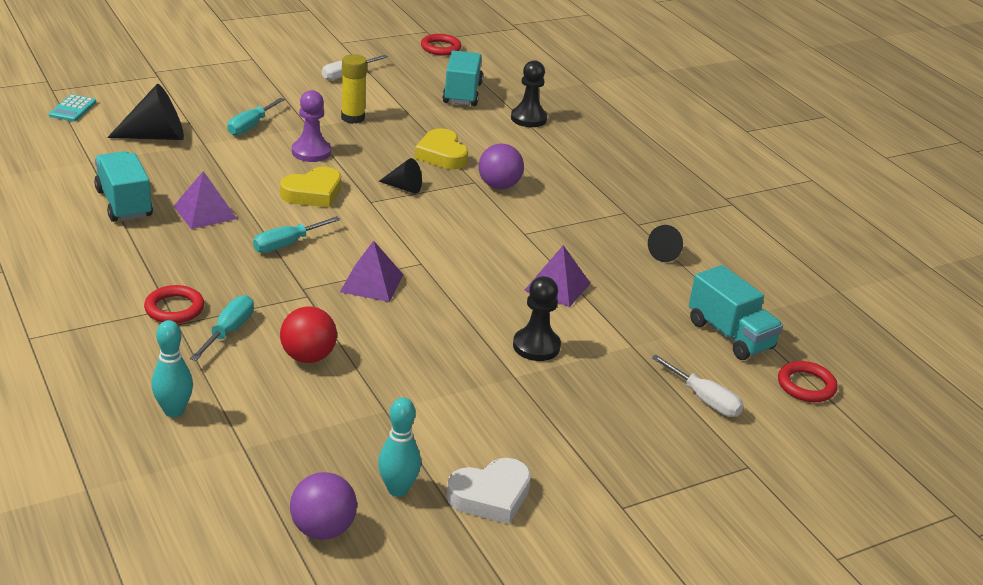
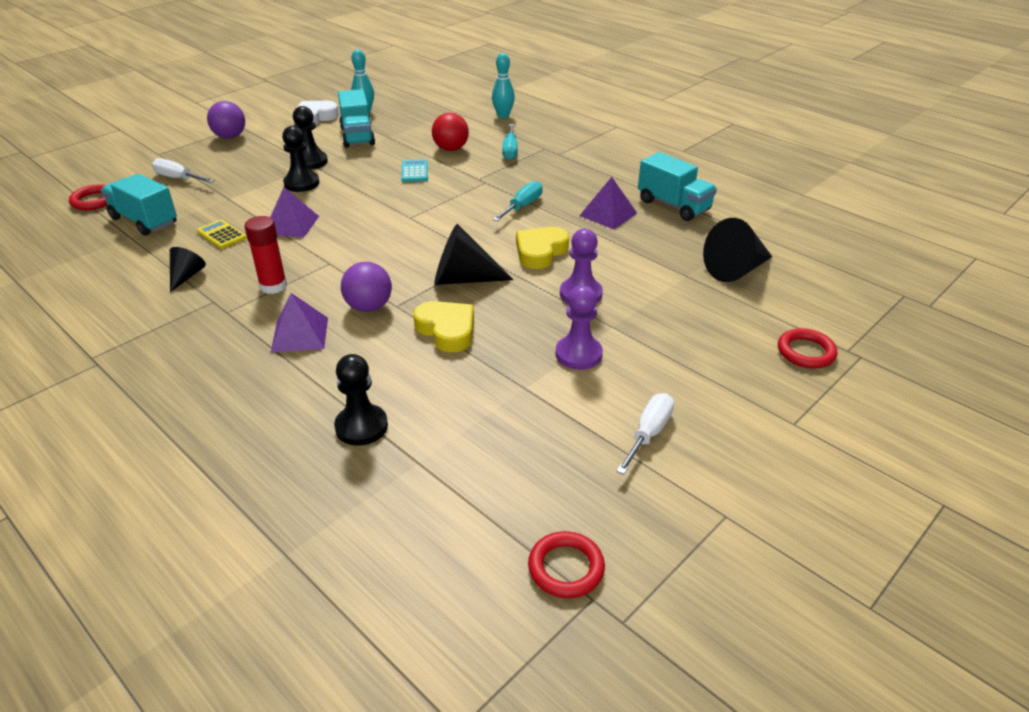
camera: 165 degrees right, 5 degrees up
(72, 109) = (848, 278): turquoise calculator -> turquoise calculator (414, 171)
(174, 308) = (555, 154): red ring -> red ring (806, 352)
(250, 126) = (669, 308): turquoise screwdriver -> none
(323, 529) = (394, 95): purple ball -> purple ball (230, 136)
(353, 118) = (578, 354): yellow glue stick -> purple pawn
(372, 283) = (439, 195): purple pyramid -> purple pyramid (300, 334)
(404, 187) = (463, 279): black cone -> black cone, size x1.75
(462, 93) = (472, 449): turquoise truck -> turquoise truck (357, 136)
(517, 384) = (310, 162): none -> black pawn
(582, 224) = (273, 286): none -> red glue stick
(636, 293) = (221, 235): none -> yellow calculator

